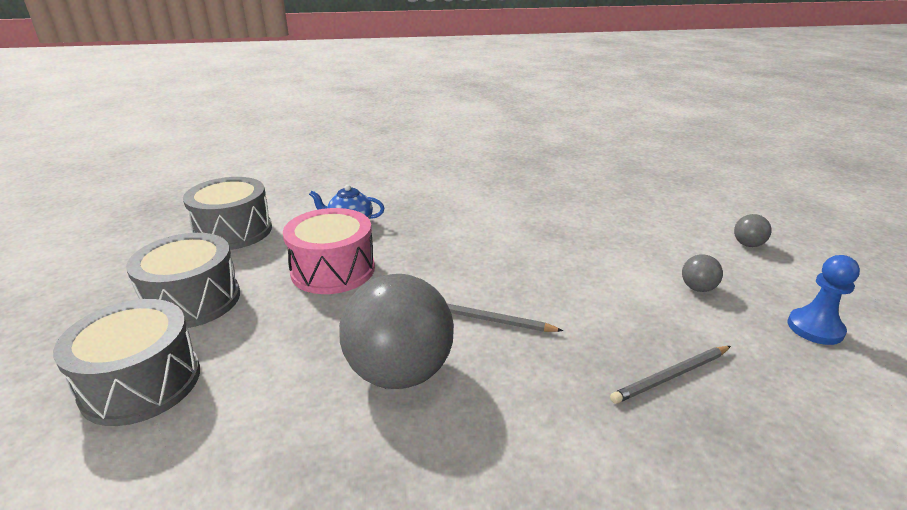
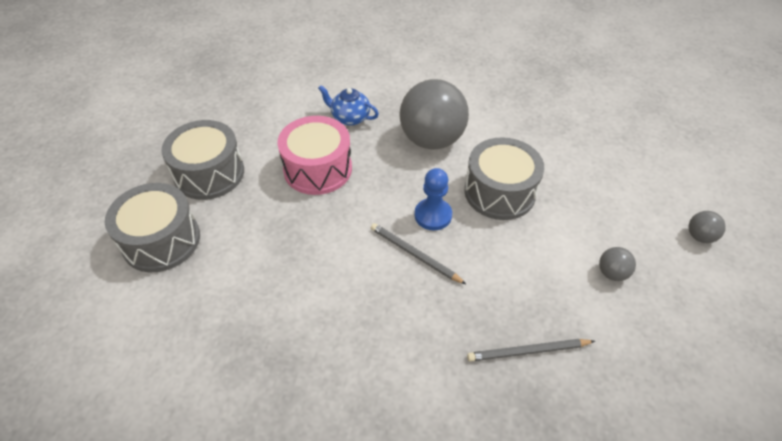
camera: 20 degrees right, 20 degrees up
(233, 231) = (256, 105): grey drum -> grey drum (499, 192)
(399, 373) = (328, 284): grey ball -> grey ball (432, 140)
(815, 328) = (688, 346): blue pawn -> blue pawn (433, 215)

